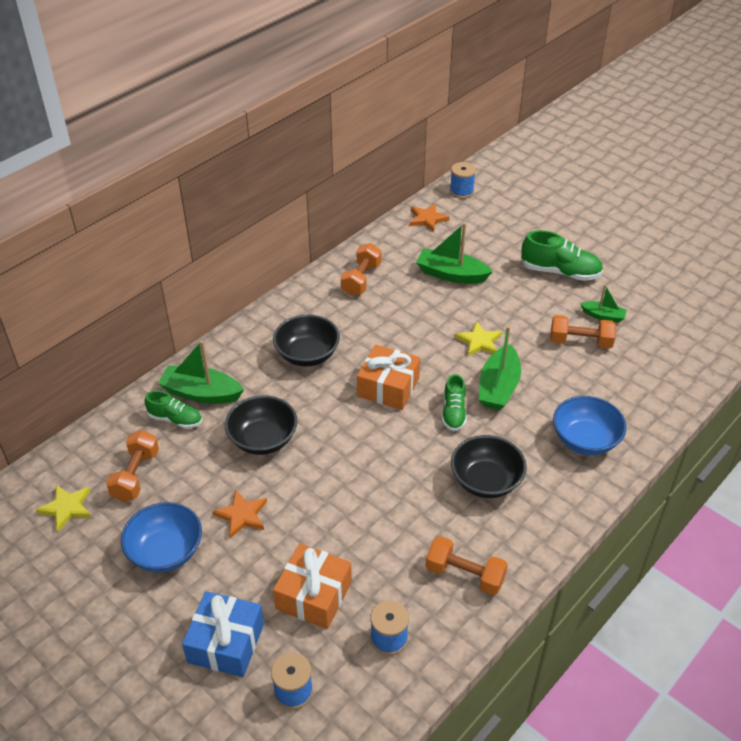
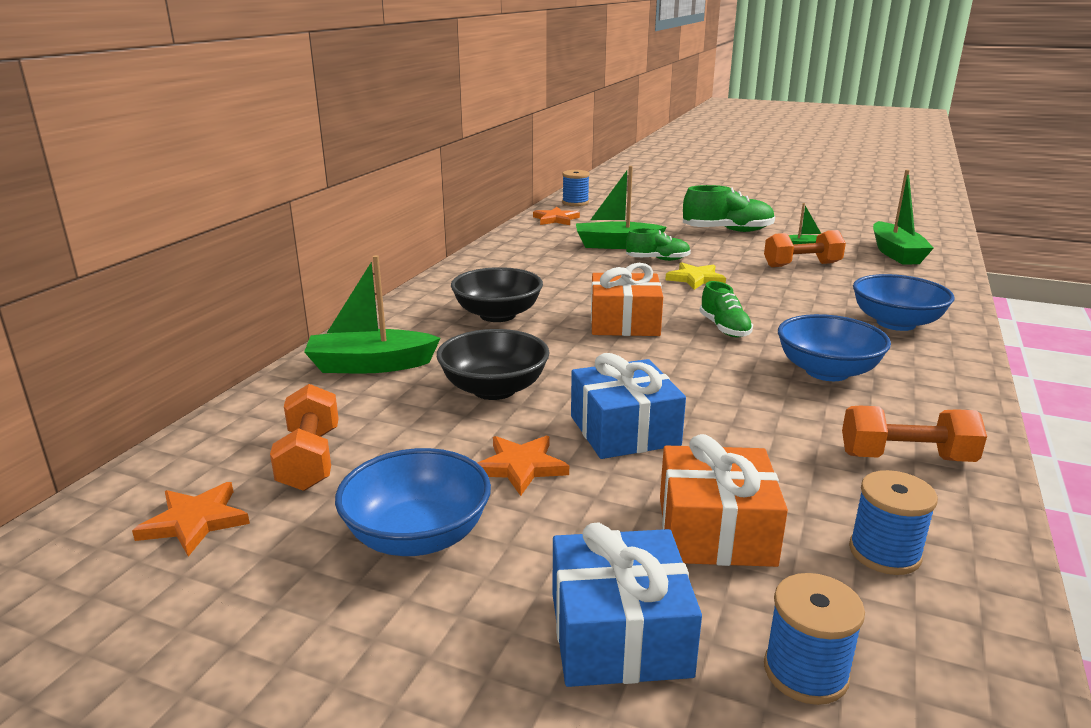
camera: 20 degrees left, 20 degrees down
(67, 508) = (195, 521): yellow star -> orange star
(175, 419) = (345, 394): green shoe -> green shoe (657, 260)
(317, 501) = (624, 430): none -> blue gift
(361, 279) = (517, 259): orange dumbbell -> none
(486, 481) = (827, 371): black bowl -> blue bowl
(498, 387) = (753, 304): green boat -> green boat (896, 253)

